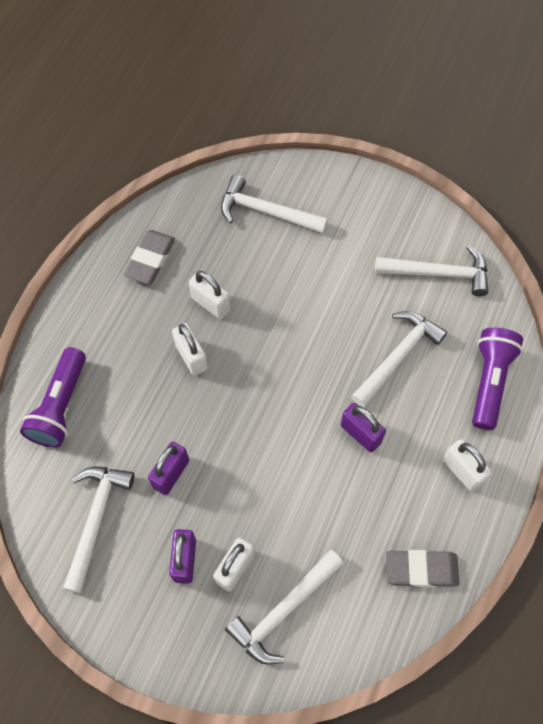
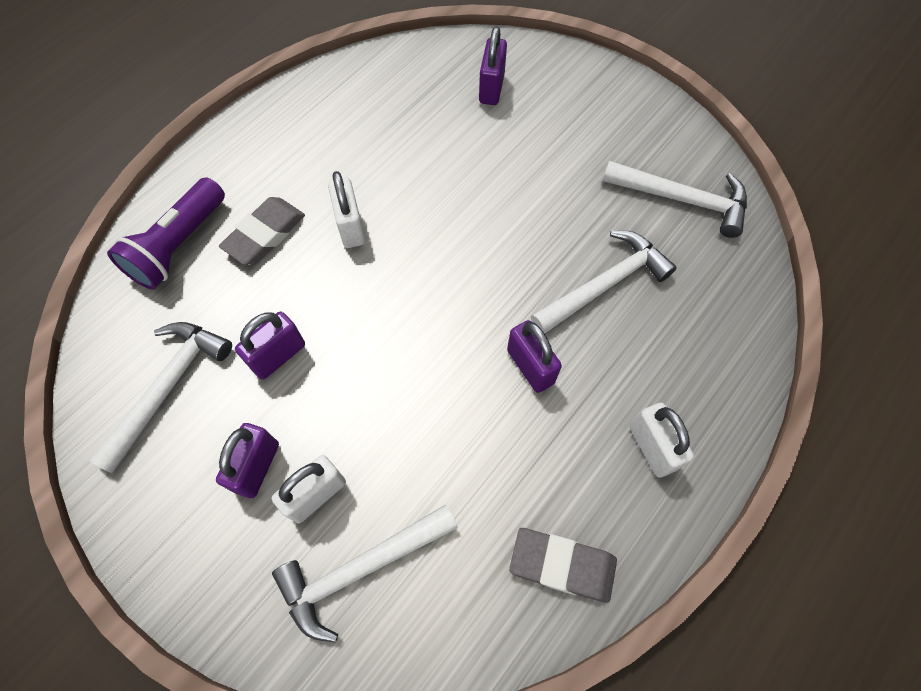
camera: 15 degrees right, 0 degrees up
(150, 259) = (341, 110): grey eraser -> grey eraser (265, 234)
(211, 304) = (393, 173): white padlock -> none
(266, 211) = (491, 88): white hammer -> purple padlock
(489, 381) = (717, 343): purple flashlight -> none

